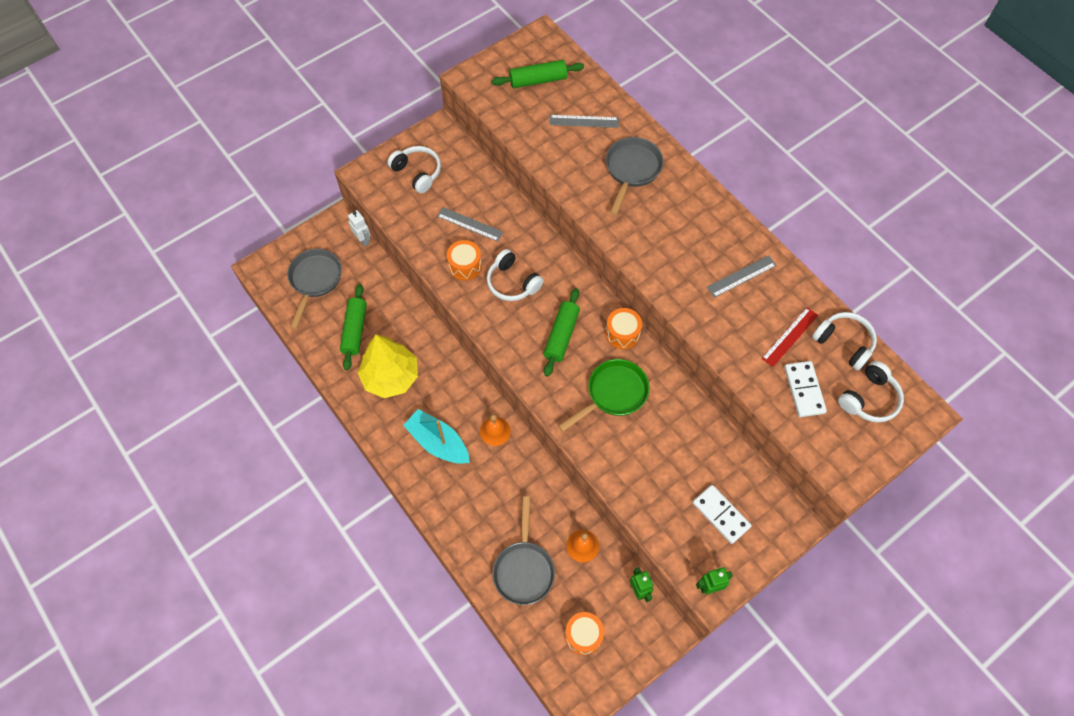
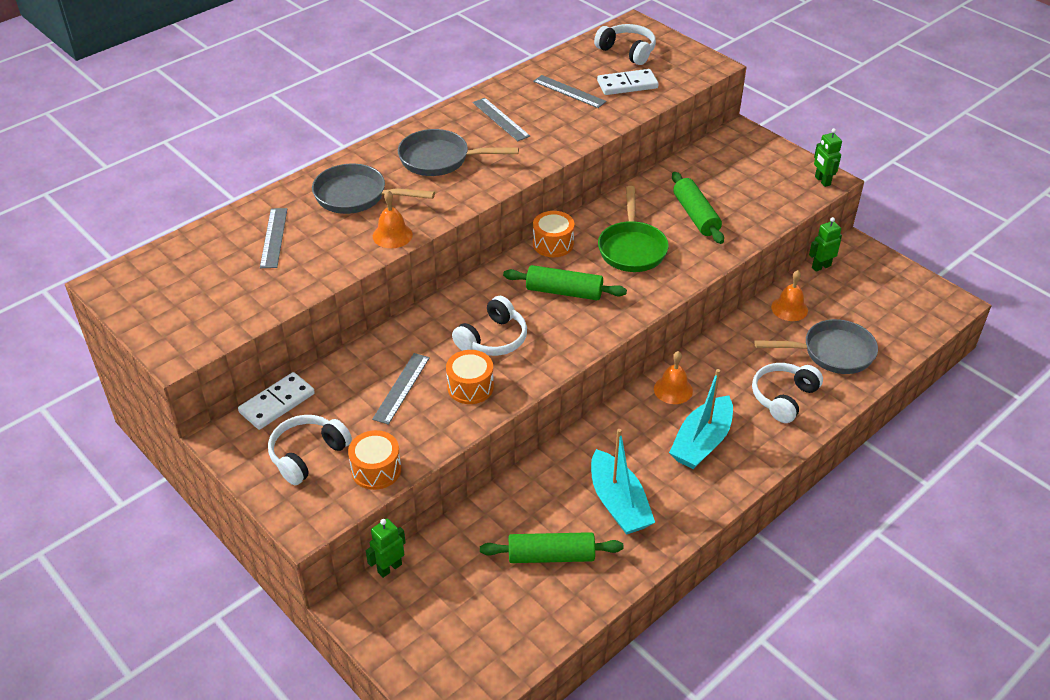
camera: 95 degrees left, 20 degrees down
(314, 281) = (468, 623): grey pan -> grey pan (440, 159)
(363, 240) = (389, 568): white robot -> green robot
(390, 377) = (618, 503): yellow tree -> turquoise boat
(538, 80) = (194, 282): green rolling pin -> green rolling pin (695, 215)
(581, 194) = (392, 235): none -> orange bell
(583, 635) = (883, 303): orange drum -> orange drum (376, 470)
(613, 394) = (632, 248): green pan -> green pan turned 135 degrees counterclockwise
(721, 514) = (747, 174): white domino -> white domino (277, 403)
(790, 337) = (569, 91): red ruler -> grey ruler
(844, 343) = (570, 62): white headphones -> white headphones (783, 397)

